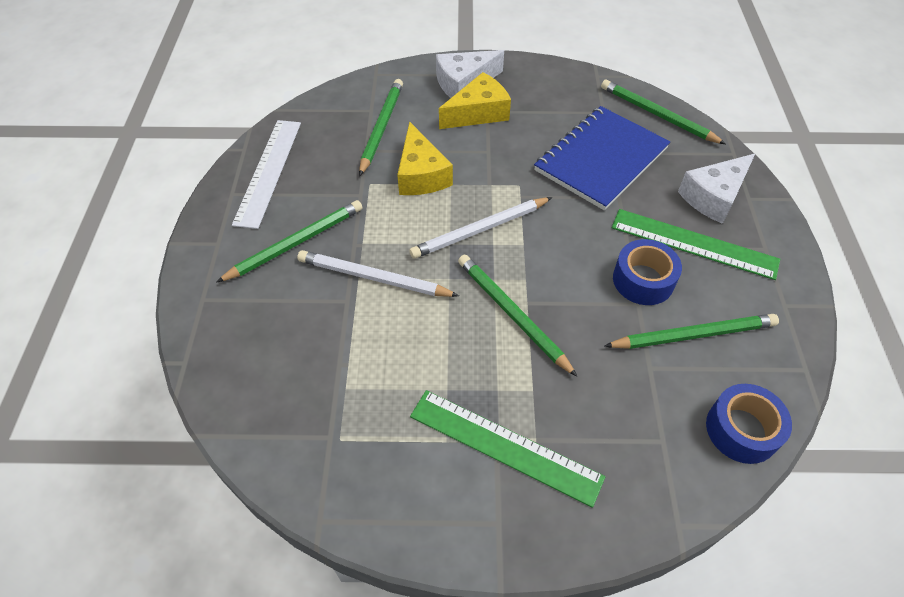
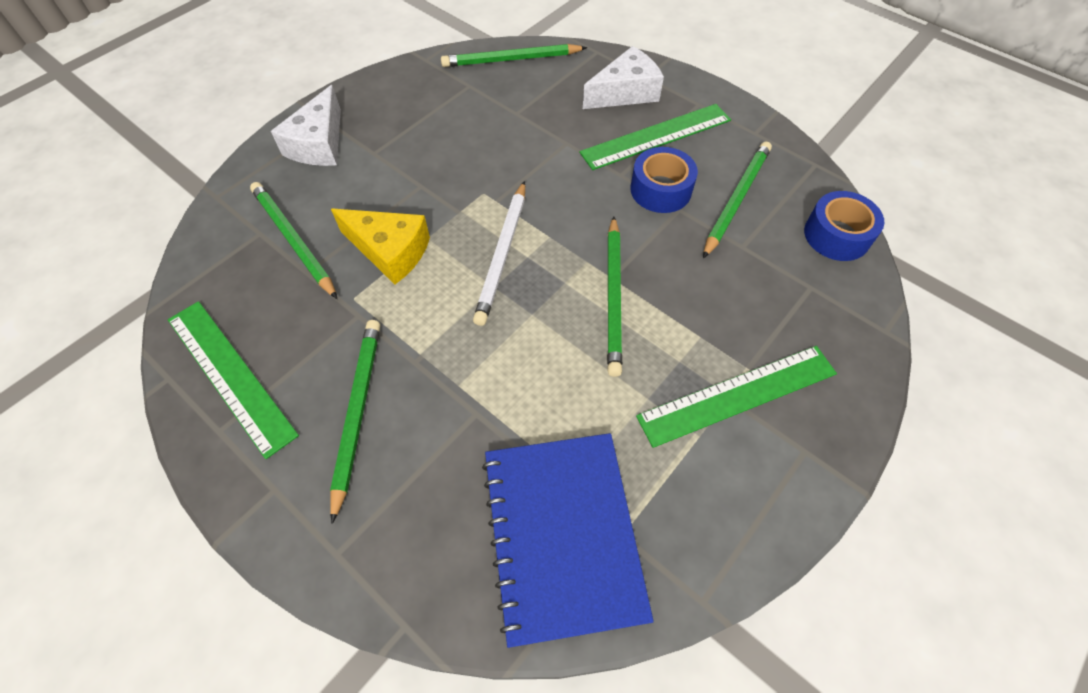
camera: 50 degrees left, 5 degrees up
(269, 171) = (230, 375): white ruler -> green ruler
(374, 278) = (472, 373): white pencil -> none
(478, 113) = (368, 160): yellow cheese -> none
(512, 314) = (614, 296): green pencil -> green pencil turned 90 degrees counterclockwise
(601, 159) = (516, 124): blue notebook -> blue notebook (562, 534)
(714, 197) = (625, 92): white cheese -> white cheese turned 120 degrees counterclockwise

